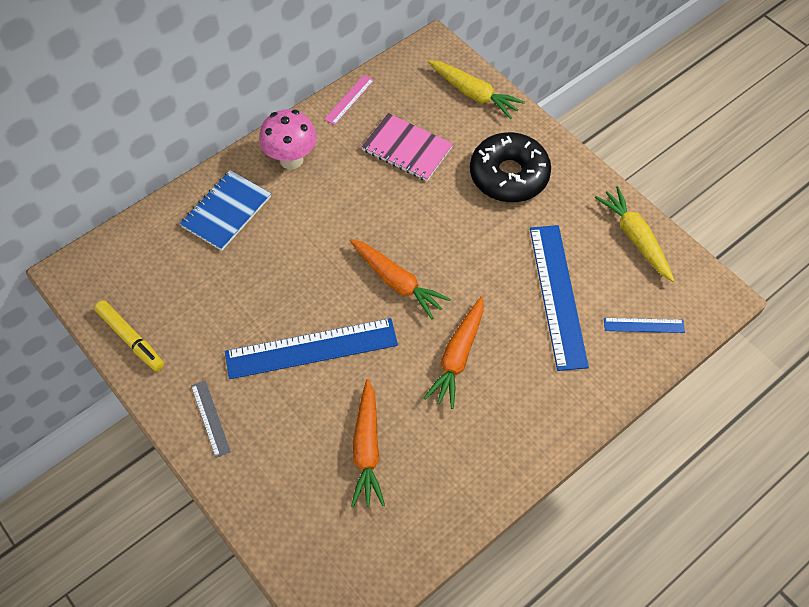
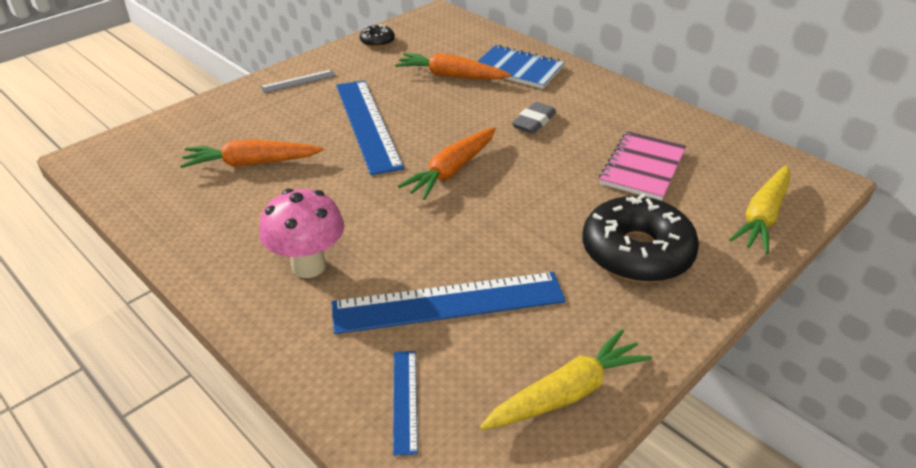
camera: 85 degrees right, 20 degrees down
(131, 339) = (377, 41): yellow marker -> black donut
(291, 160) = (594, 97): pink mushroom -> pink mushroom (308, 266)
(327, 212) = (534, 122): none -> grey eraser
(349, 99) = (695, 125): pink ruler -> none
(458, 357) = (355, 218): orange carrot -> orange carrot (451, 76)

